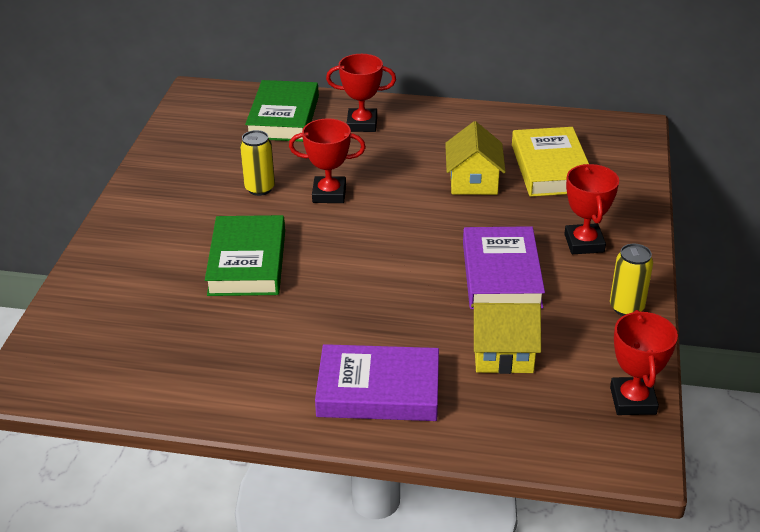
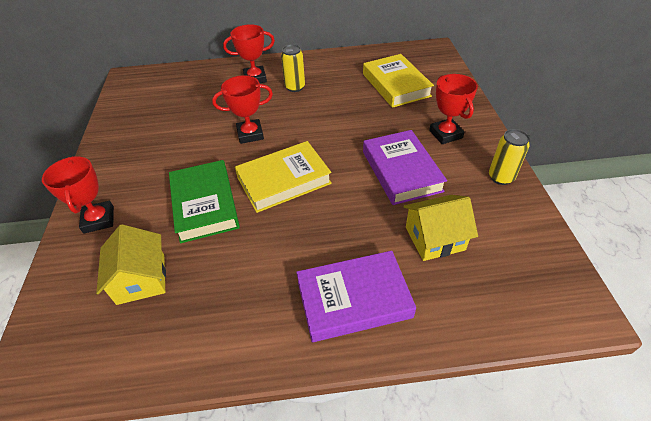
camera: 15 degrees left, 10 degrees up
(260, 188) = (196, 140): yellow can -> yellow can (295, 87)
(284, 117) = (197, 83): green book -> none
(350, 255) = (284, 180): none -> yellow book
(473, 181) = (349, 104): yellow house -> yellow house (141, 279)
(632, 400) = (549, 256): red trophy -> red trophy (98, 220)

